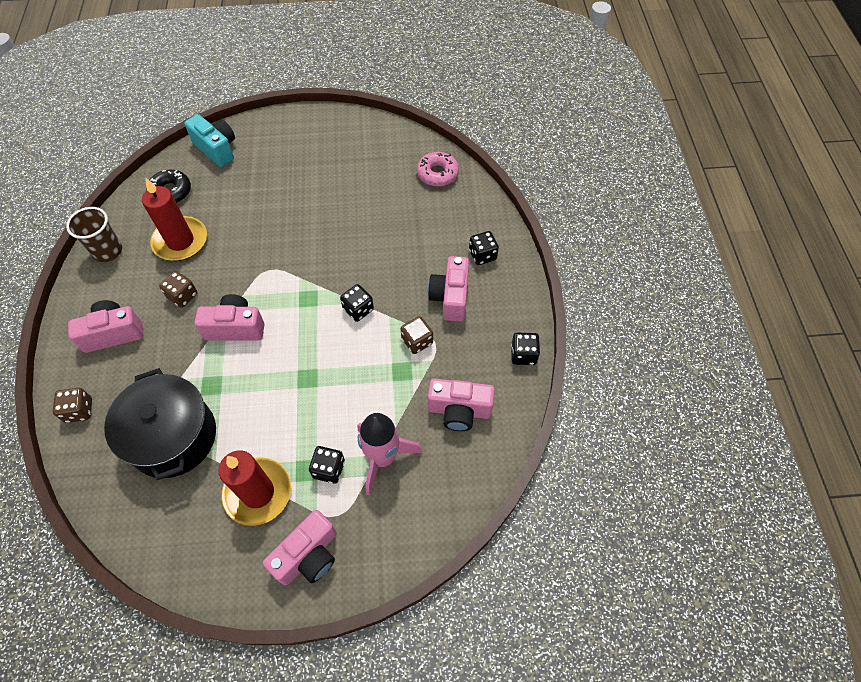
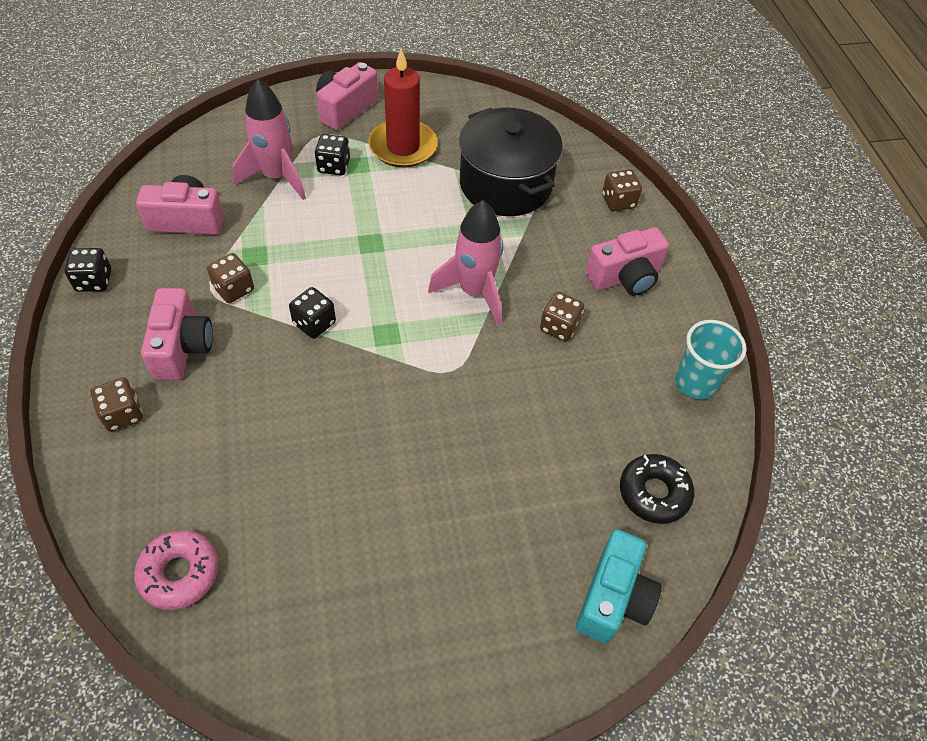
camera: 170 degrees right, 5 degrees down
(108, 251) = (695, 382): brown cup -> turquoise cup
(180, 241) = (597, 405): red candle -> none
(217, 149) = (613, 598): turquoise camera -> turquoise camera turned 105 degrees counterclockwise
(235, 327) = (474, 292): pink camera -> pink rocket
(482, 255) = (122, 414): black dice -> brown dice

